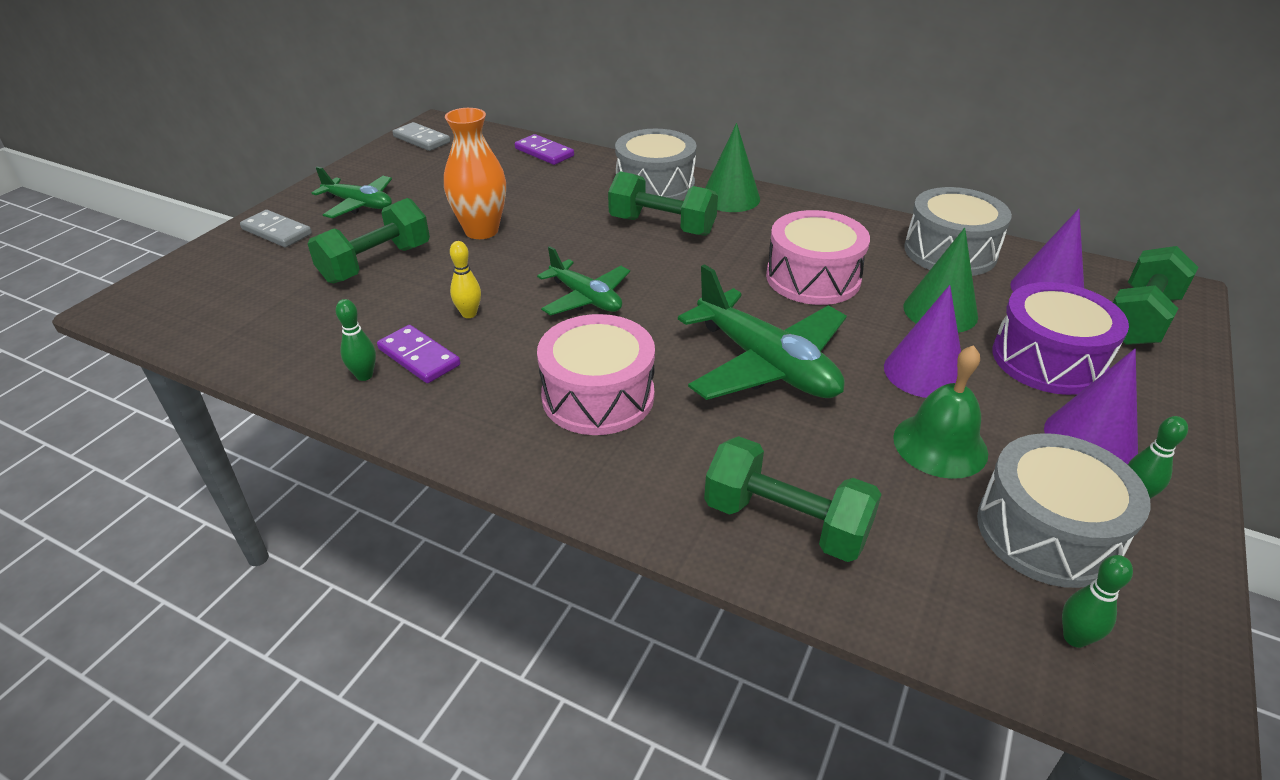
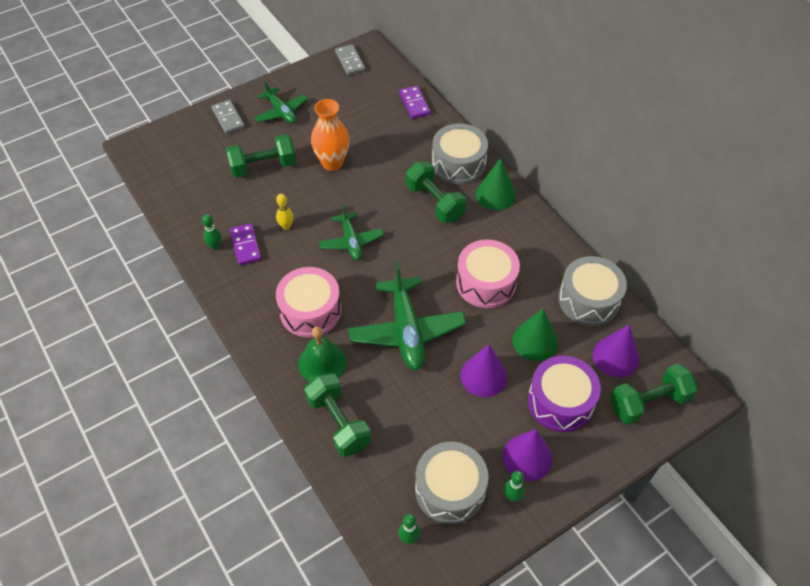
camera: 30 degrees right, 15 degrees up
(940, 445) = (447, 421): green bell -> green bell (322, 362)

